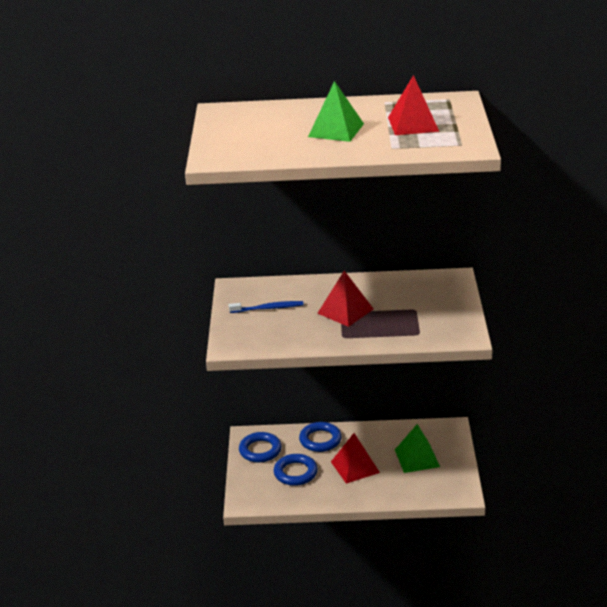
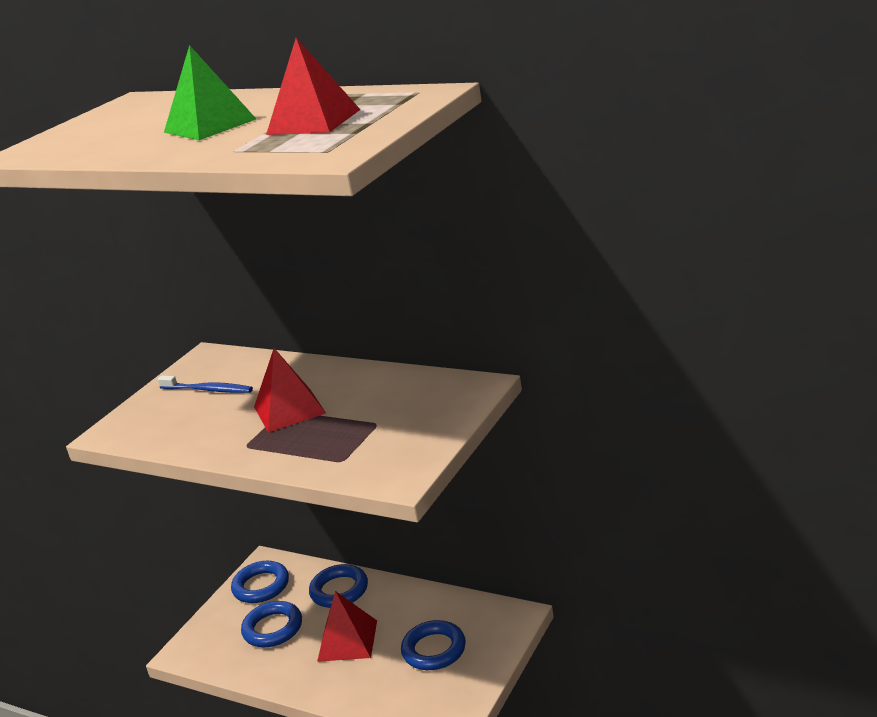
camera: 30 degrees right, 5 degrees down
(417, 458) = (434, 650): green pyramid -> blue ring

